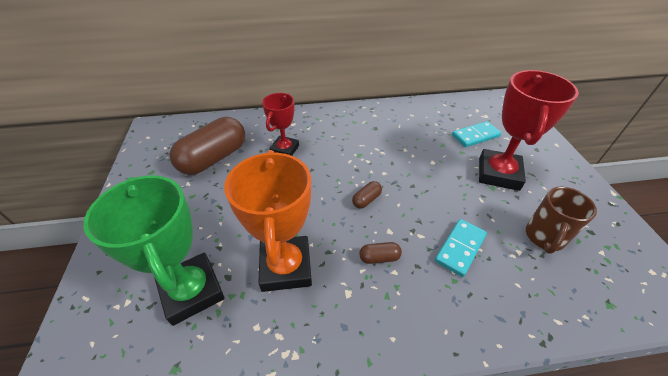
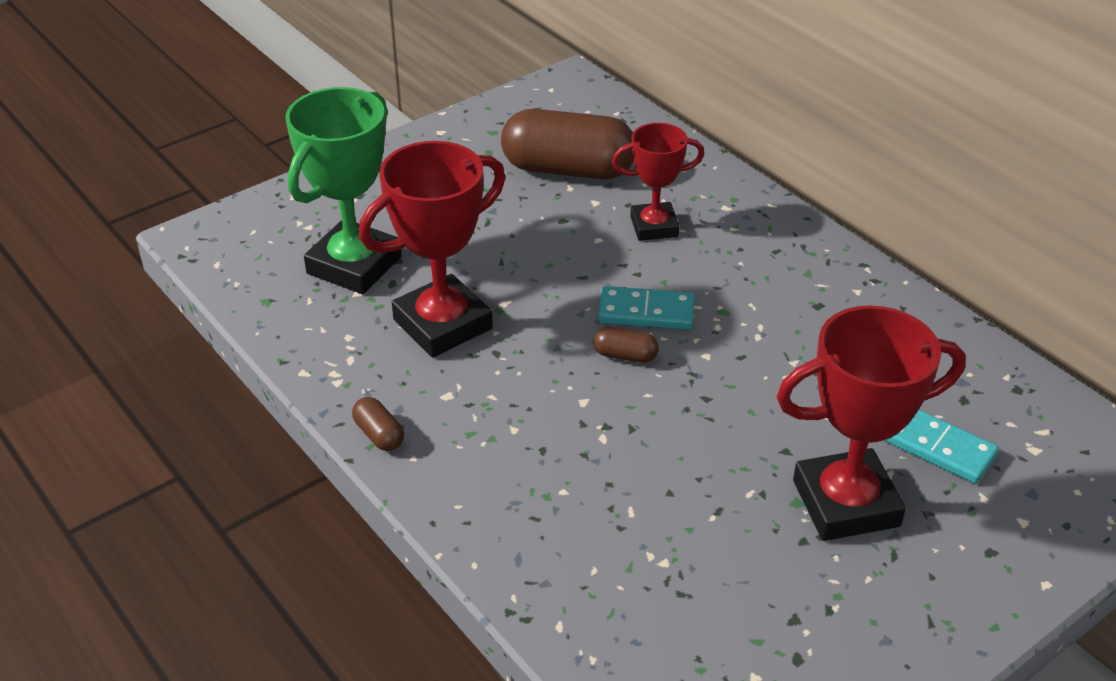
camera: 60 degrees right, 5 degrees down
(286, 267) = (442, 324): orange trophy -> red trophy
(379, 258) = (525, 406): brown capsule -> brown capsule (379, 435)
(460, 248) = (613, 488): turquoise domino -> turquoise domino (646, 312)
(544, 237) = (724, 591): brown mug -> none

